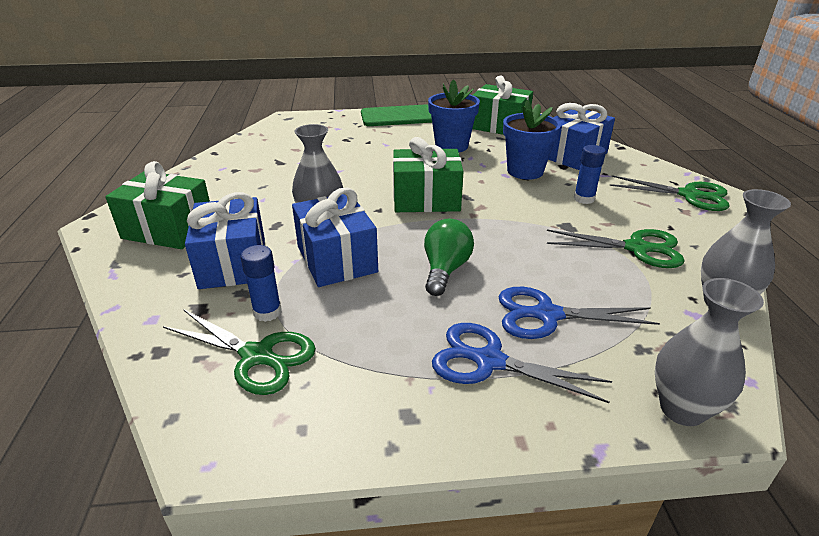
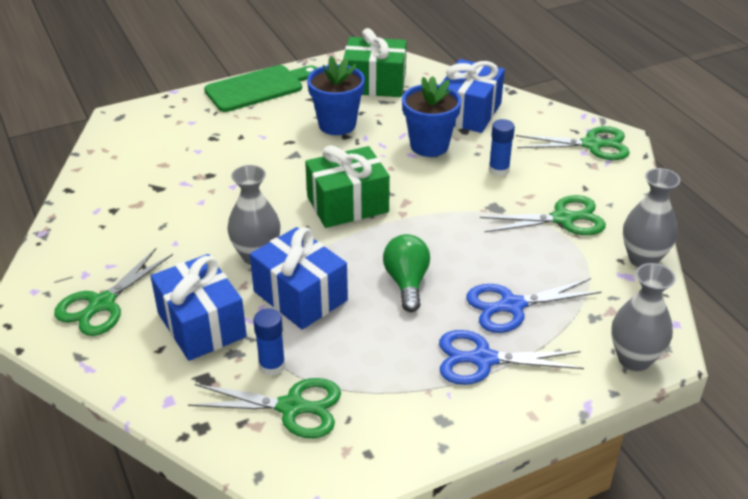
camera: 20 degrees left, 5 degrees up
(168, 229) = (102, 304): green gift -> green scissors

